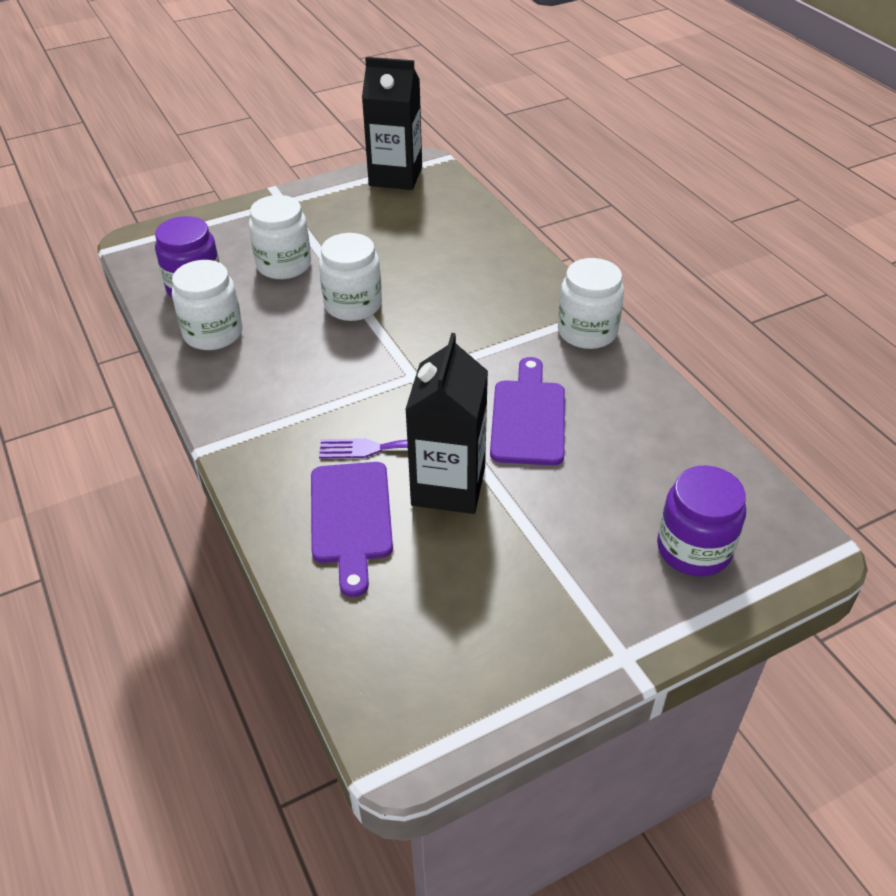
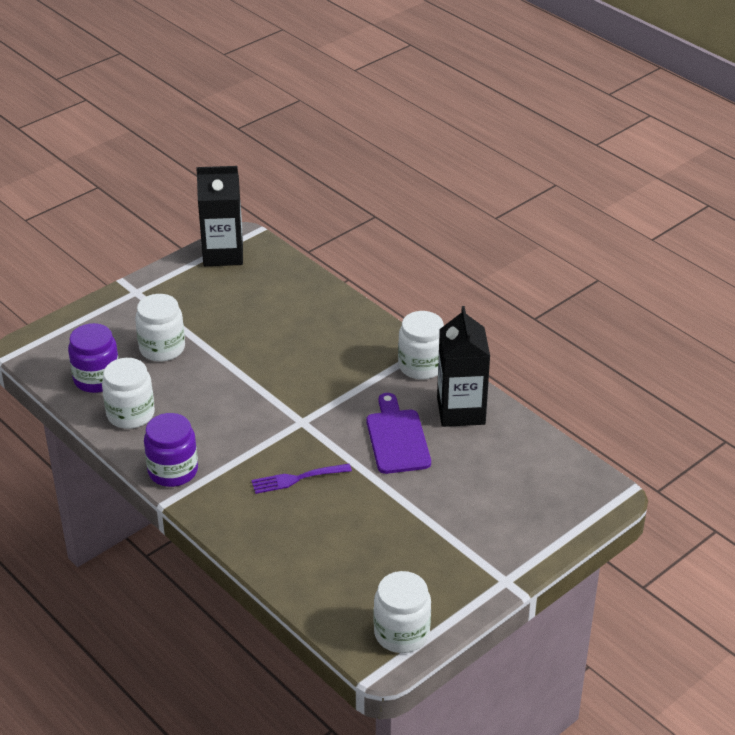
camera: 15 degrees left, 5 degrees down
(351, 518) = (295, 530): purple cutting board -> none
(353, 305) = (233, 373): white jar -> white jar (401, 633)
(448, 486) = (356, 496): black carton -> black carton (461, 411)
(694, 549) = (534, 507): purple jar -> purple jar (173, 471)

